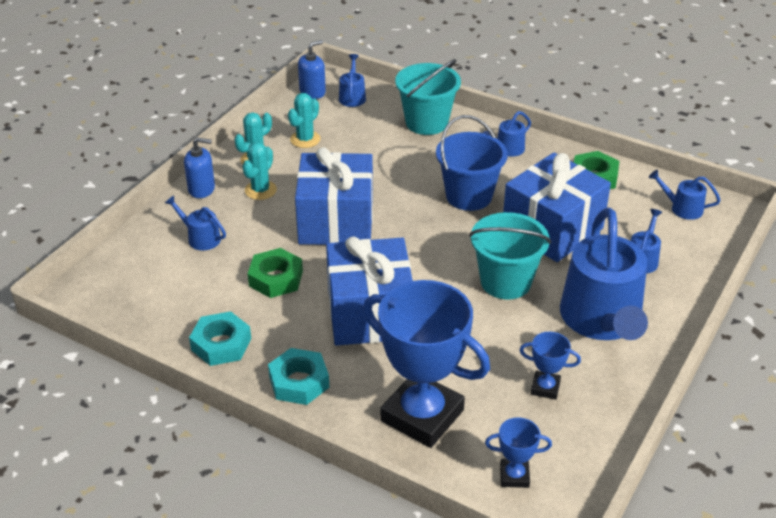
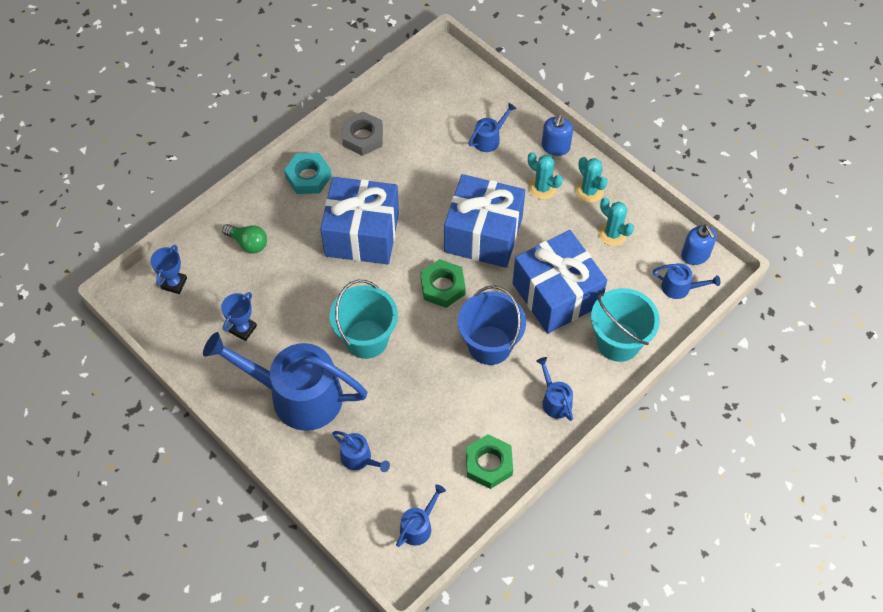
camera: 105 degrees right, 20 degrees up
(221, 344) = (363, 137): turquoise nut -> grey nut
(276, 278) = (423, 180): green nut -> green nut (442, 286)
(422, 415) = (248, 243): blue trophy -> green light bulb
(552, 229) = (422, 399): blue gift -> blue gift (556, 294)

